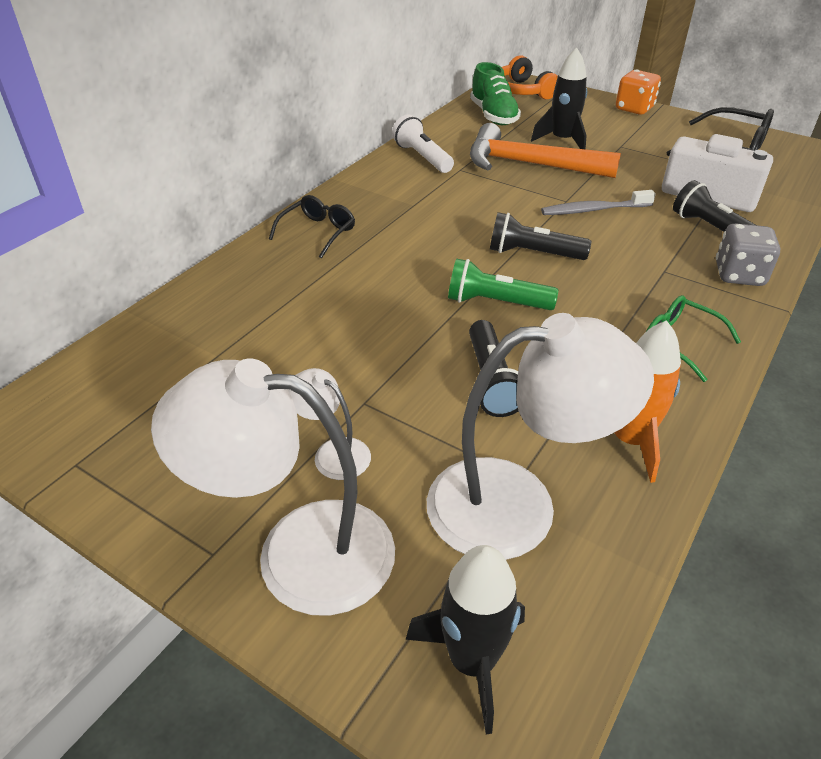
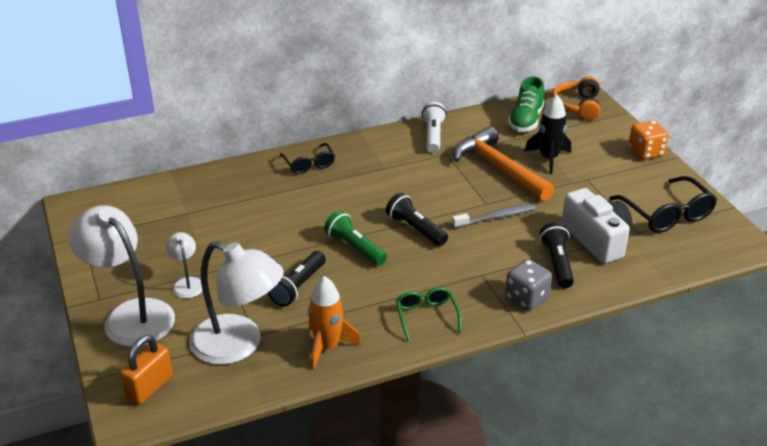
camera: 35 degrees right, 5 degrees down
(317, 232) = (309, 164): black glasses -> black glasses turned 90 degrees clockwise
(472, 661) = (149, 387): black rocket -> orange padlock
(594, 210) = (495, 217): grey toothbrush -> grey toothbrush turned 135 degrees clockwise

